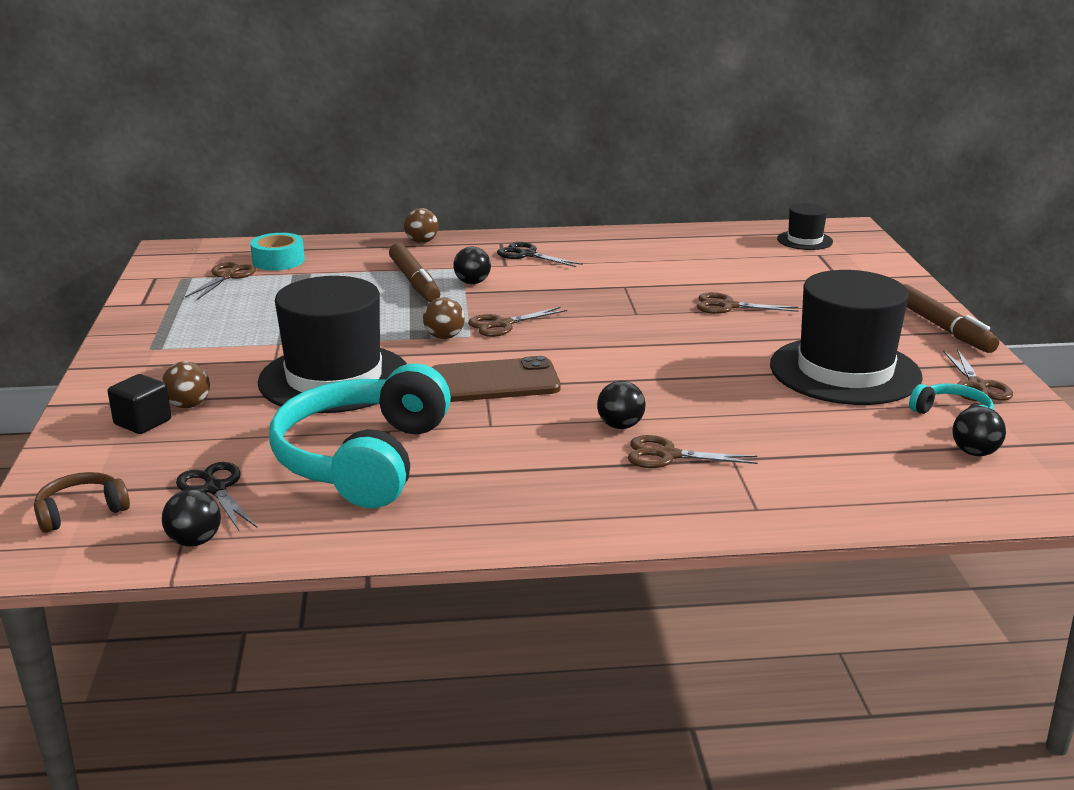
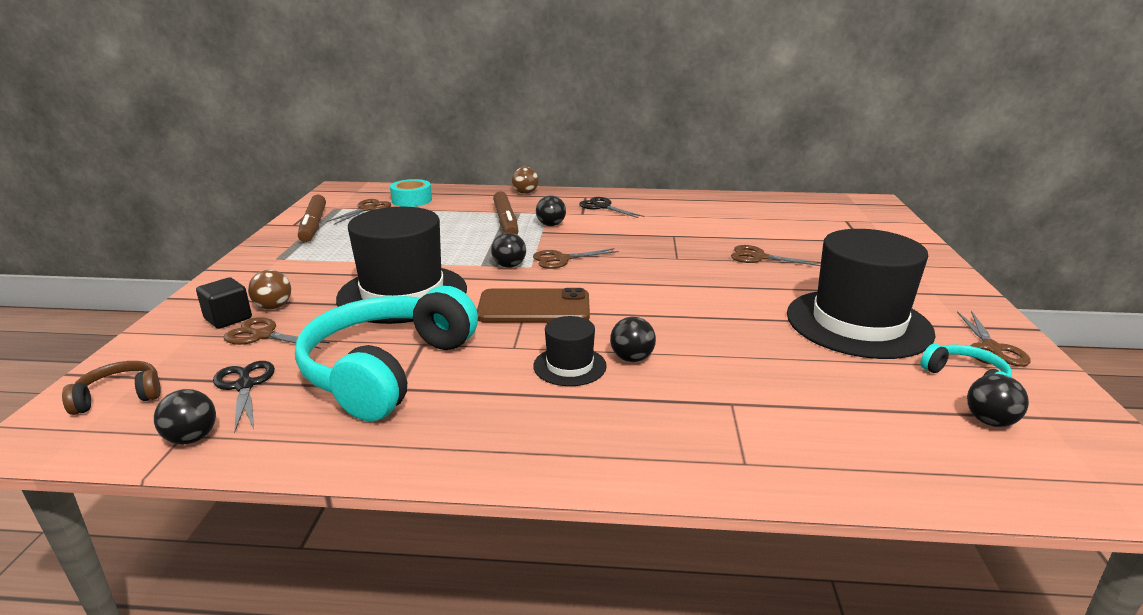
camera: 10 degrees right, 0 degrees up
(444, 337) = (509, 266): brown ball -> black ball
(668, 455) = (668, 393): brown scissors -> brown scissors (263, 335)
(805, 240) = (835, 209): black hat -> black hat (569, 366)
(942, 328) = (956, 290): brown marker -> brown marker (313, 225)

